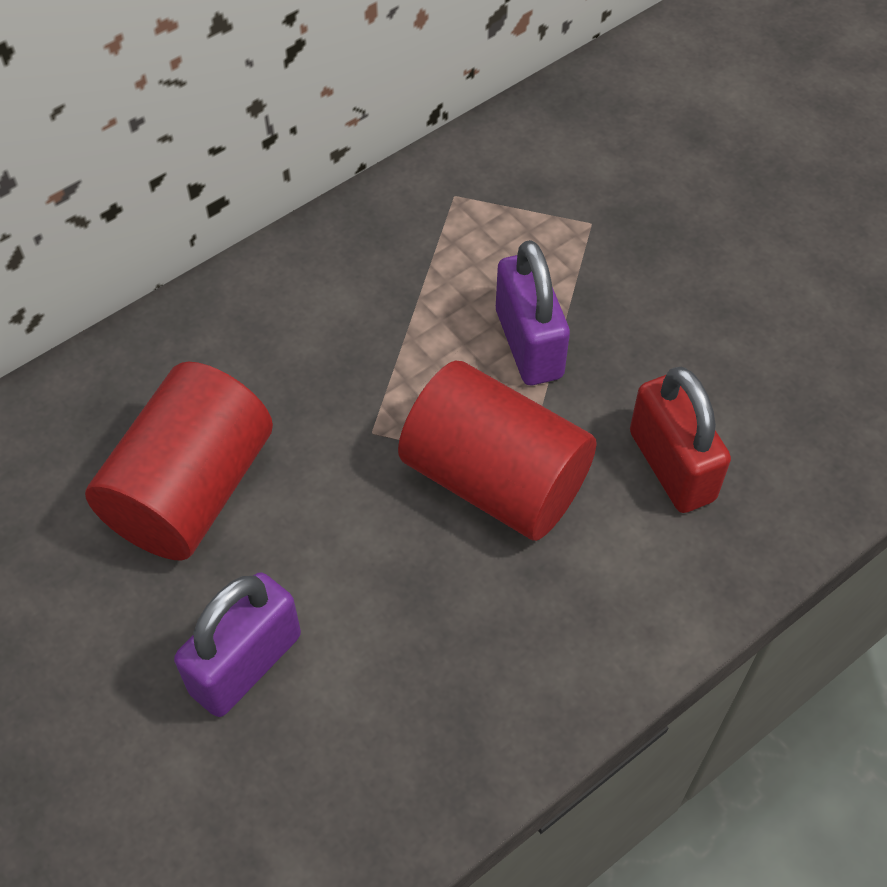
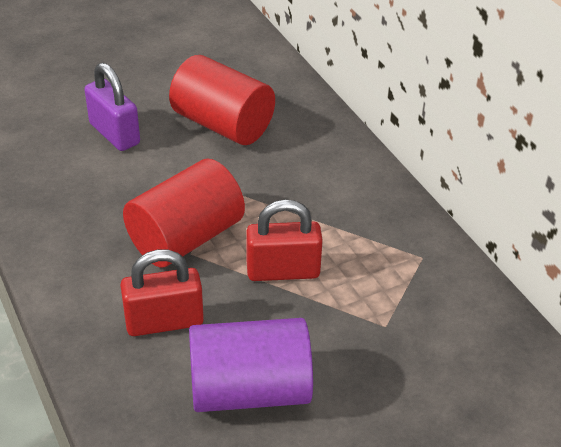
camera: 100 degrees right, 15 degrees down
(529, 344) = (283, 271): purple padlock -> red padlock
(748, 345) = (249, 390): none -> purple cylinder

